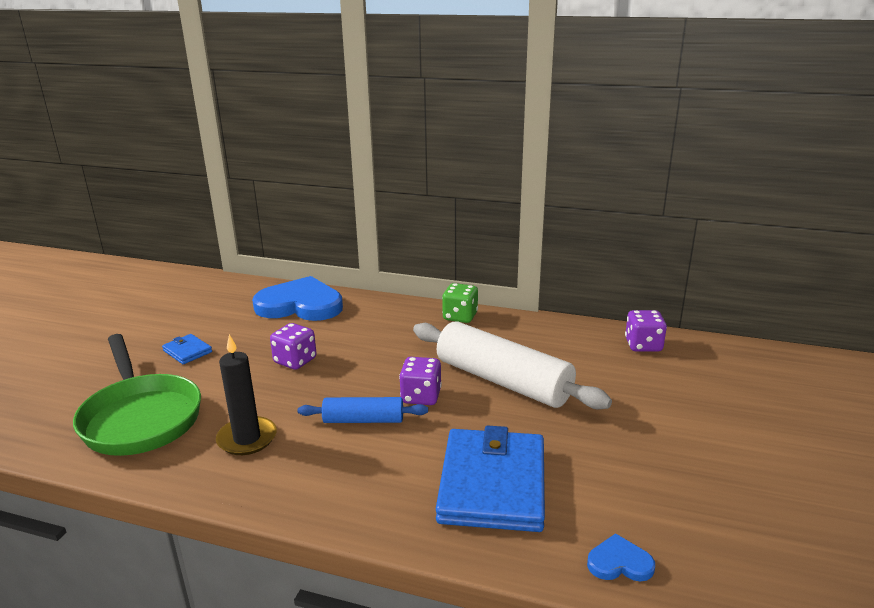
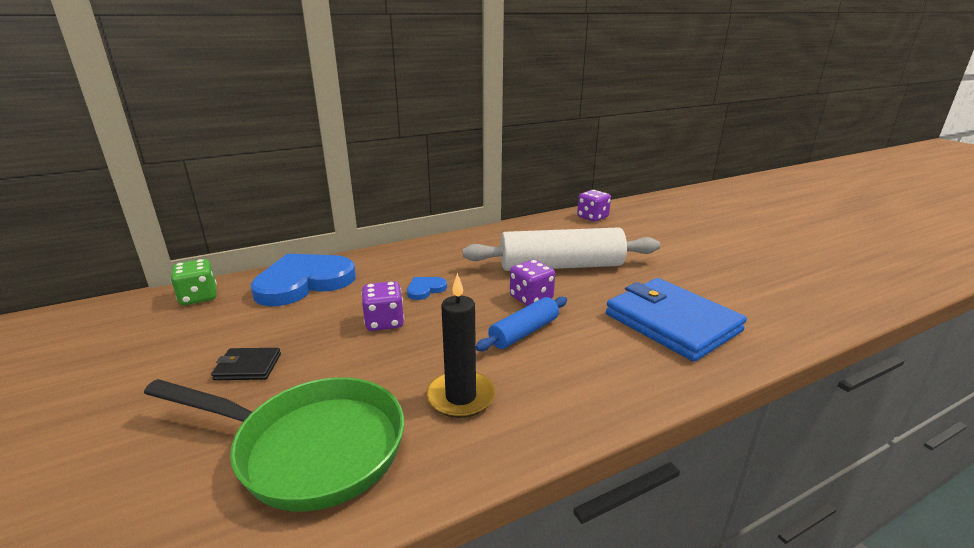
camera: 45 degrees left, 0 degrees up
(187, 351) = (248, 367): blue wallet -> black wallet
(460, 316) = (457, 242): green dice -> green dice (199, 297)
(619, 562) = (794, 322): blue heart -> blue heart (425, 289)

